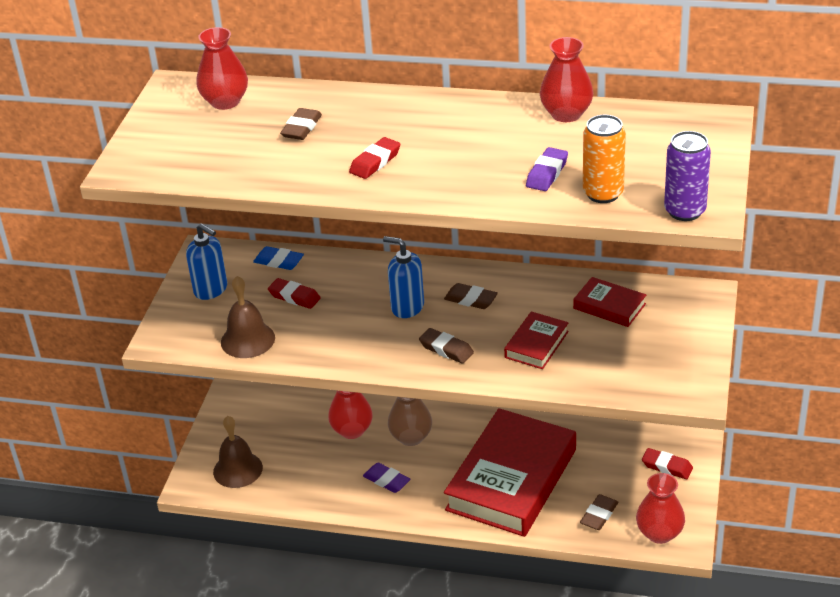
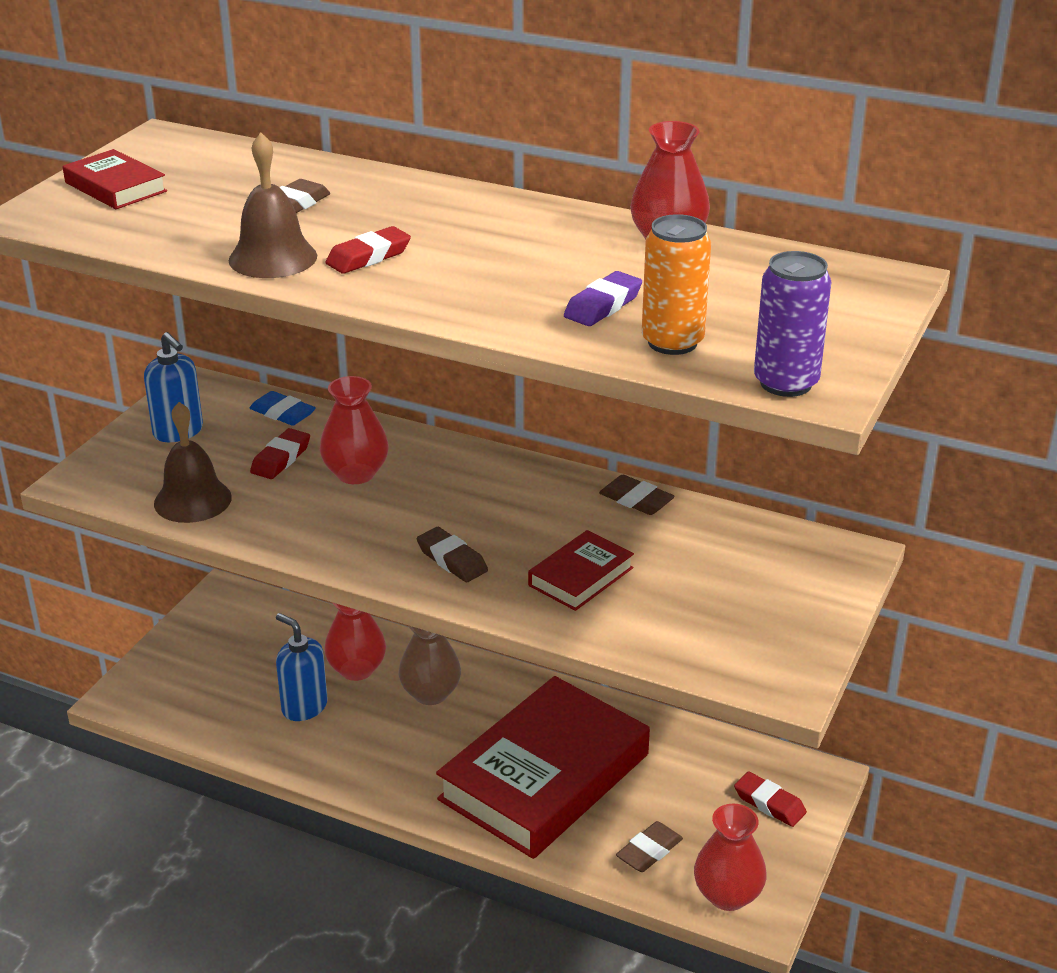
camera: 10 degrees right, 5 degrees down
(225, 102) = (214, 163): red vase -> red vase (356, 473)
(238, 469) = (188, 690): brown bell -> brown bell (273, 258)
(294, 297) = (281, 459): red eraser -> red eraser turned 75 degrees clockwise
(387, 480) = (375, 743): purple eraser -> none
(407, 307) = (424, 497): blue soap dispenser -> blue soap dispenser (304, 707)
(471, 299) = (514, 503): brown eraser -> brown eraser (636, 500)
(609, 306) = (705, 545): red book -> red book (115, 187)

